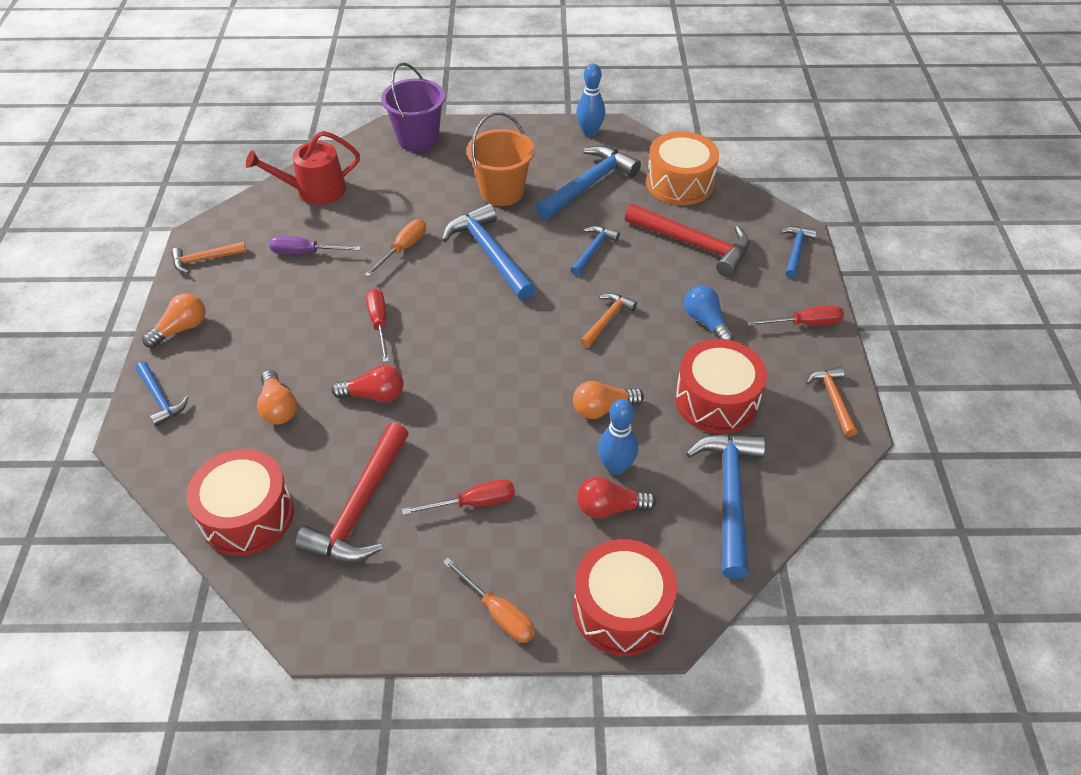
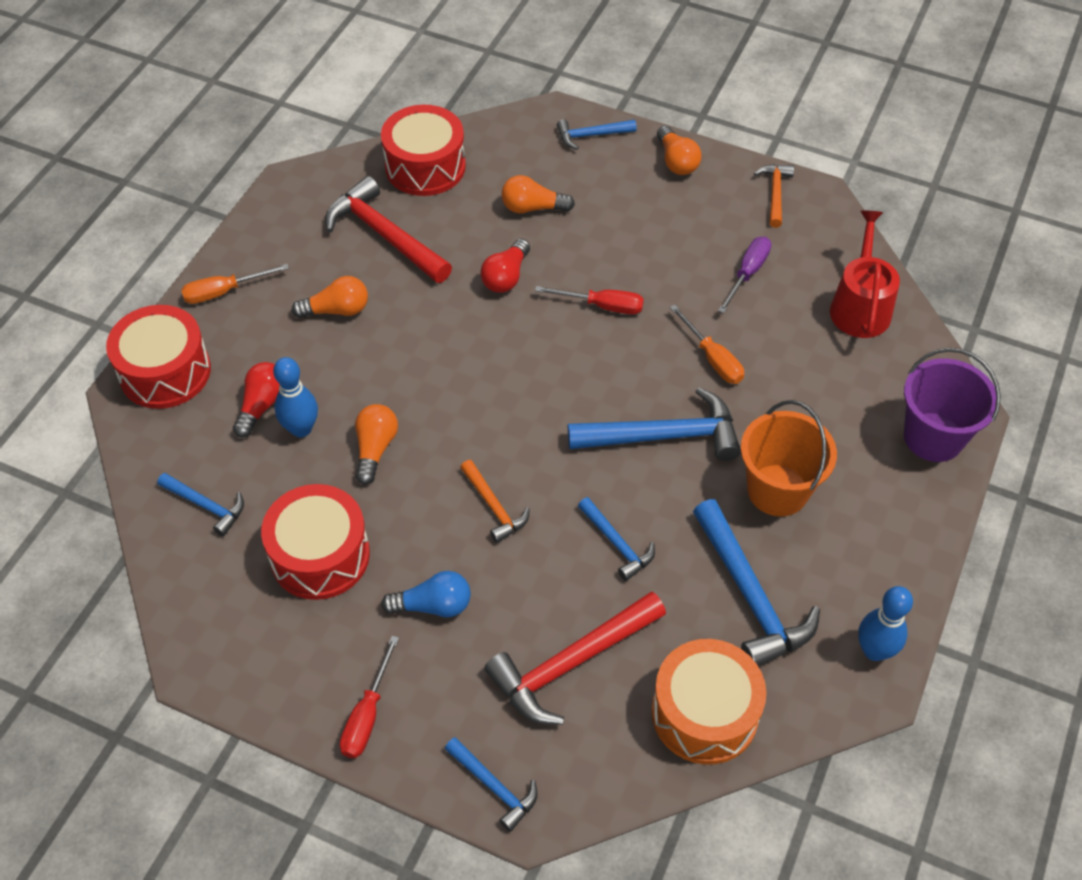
camera: 115 degrees right, 5 degrees up
(473, 503) = (337, 310): red screwdriver -> orange light bulb
(730, 496) = (206, 506): blue hammer -> blue hammer, size x0.55
(833, 399) = (246, 673): orange hammer -> none

